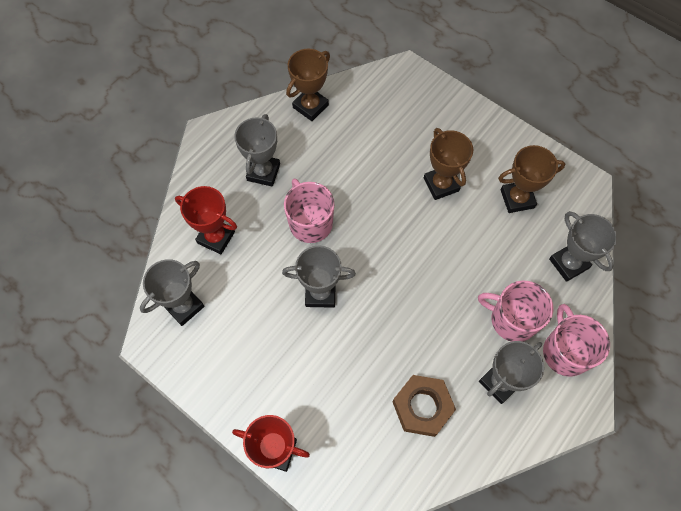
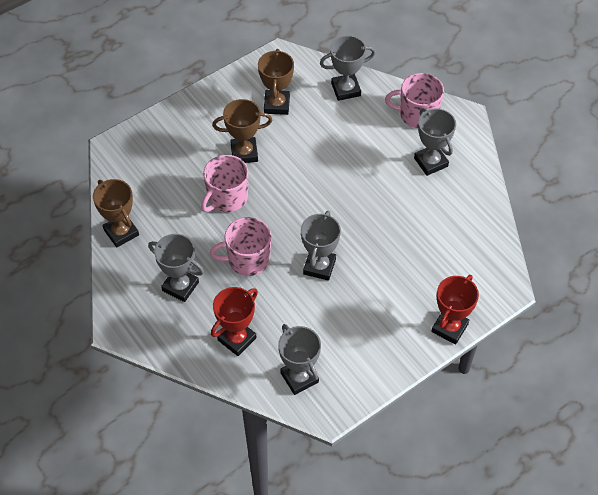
camera: 75 degrees left, 10 degrees down
(422, 407) = (438, 218): brown nut -> none
(512, 319) = (382, 139): pink mug -> pink mug (227, 198)

